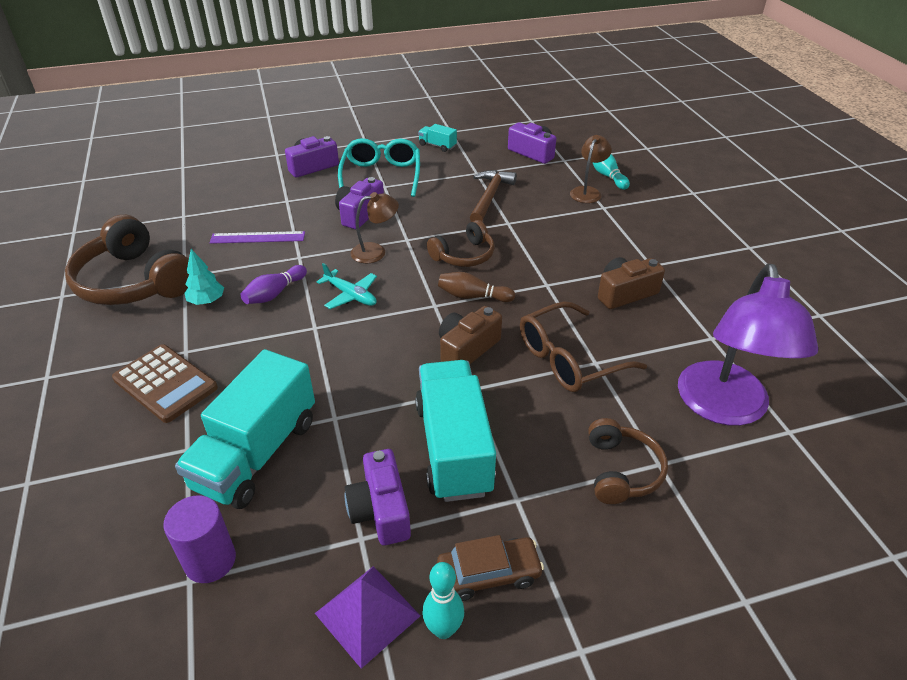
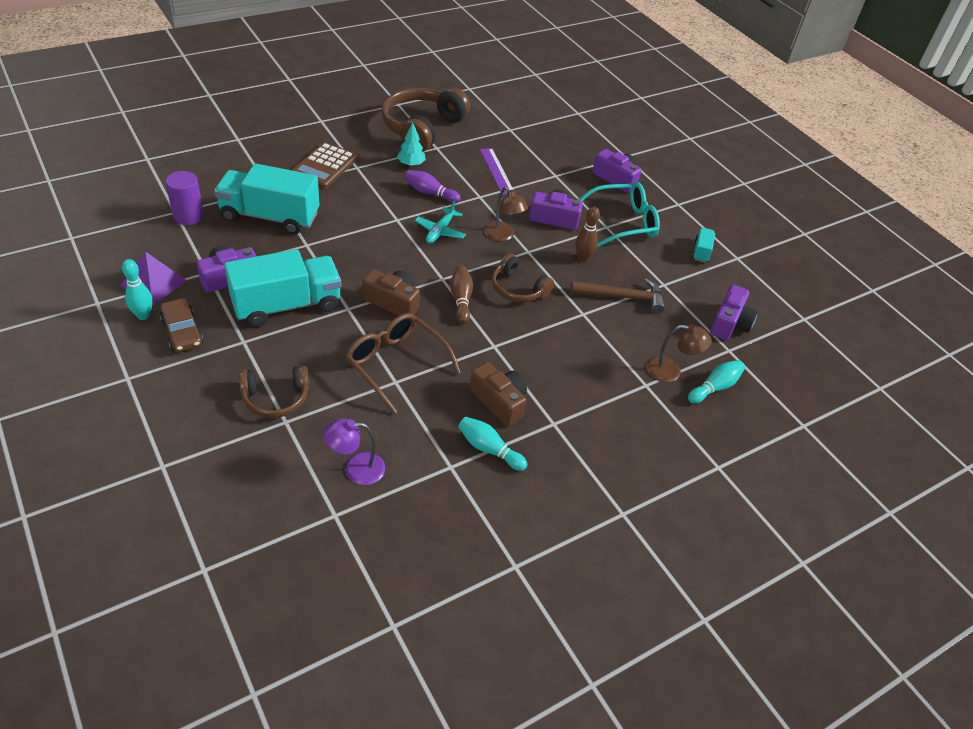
camera: 70 degrees right, 5 degrees up
(428, 208) = (582, 258): none -> brown bowling pin
(687, 309) = (489, 449): none -> turquoise bowling pin
(724, 408) = (355, 469): purple lamp -> purple lamp, size x0.49

